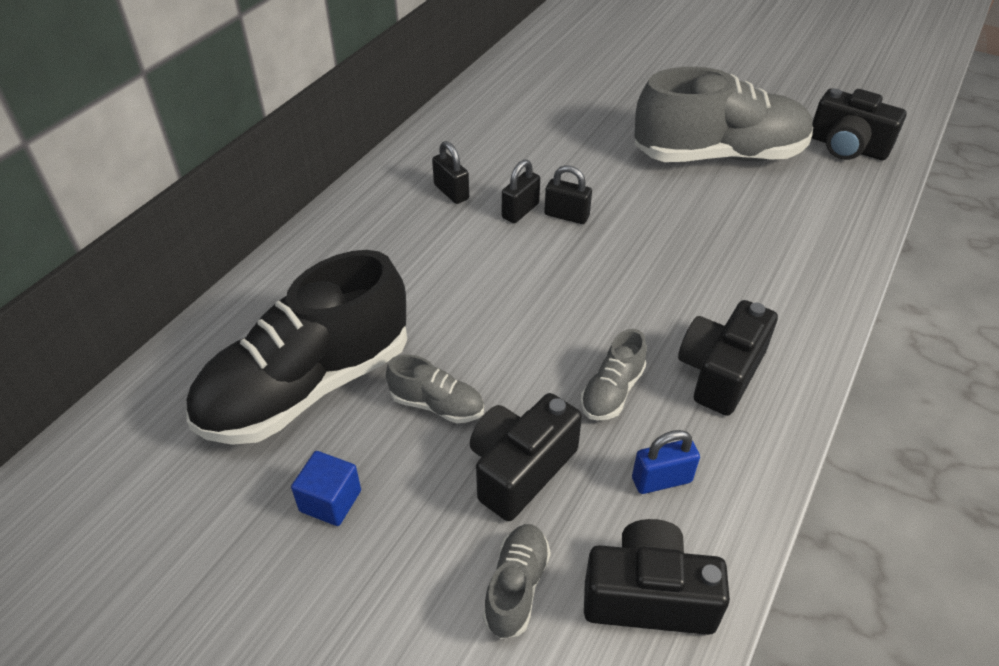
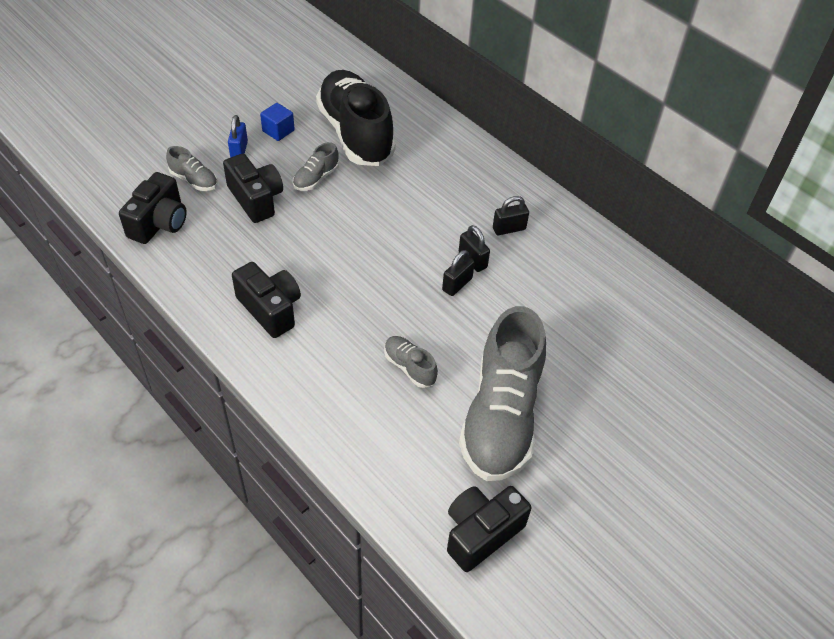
camera: 105 degrees right, 5 degrees up
(612, 391) = (285, 252): grey shoe -> grey shoe (409, 367)
(661, 480) = (215, 251): blue padlock -> blue padlock (239, 151)

